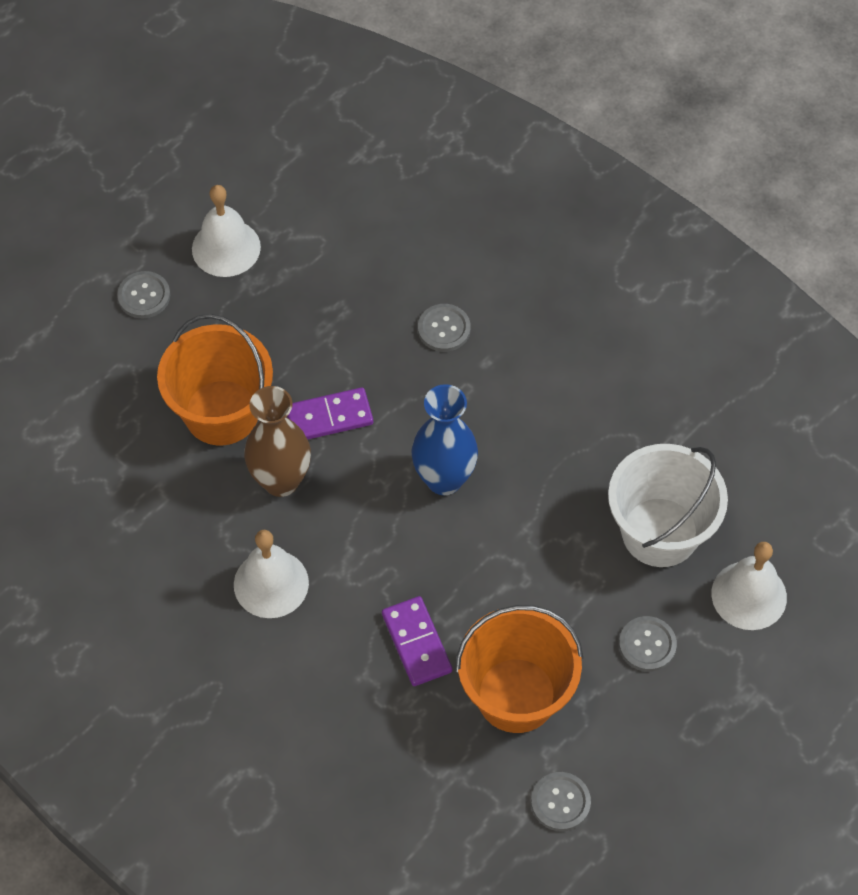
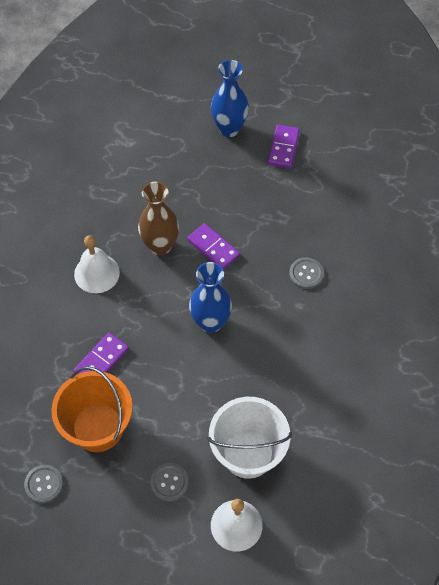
camera: 60 degrees right, 0 degrees up
(144, 296) = (229, 129): grey button -> blue vase
(221, 412) = (183, 198): orange bucket -> none
(226, 248) = (283, 148): white bell -> purple domino

